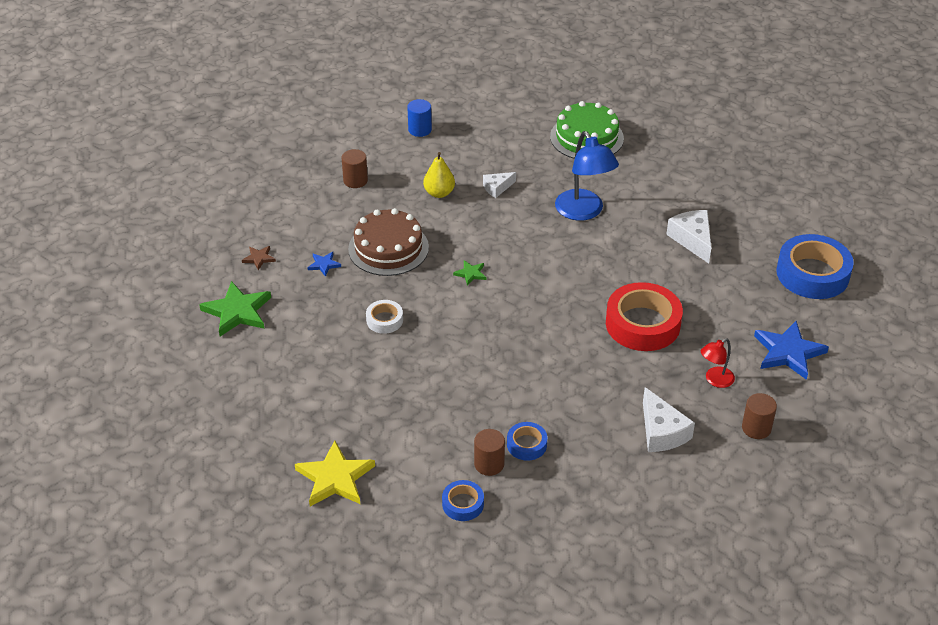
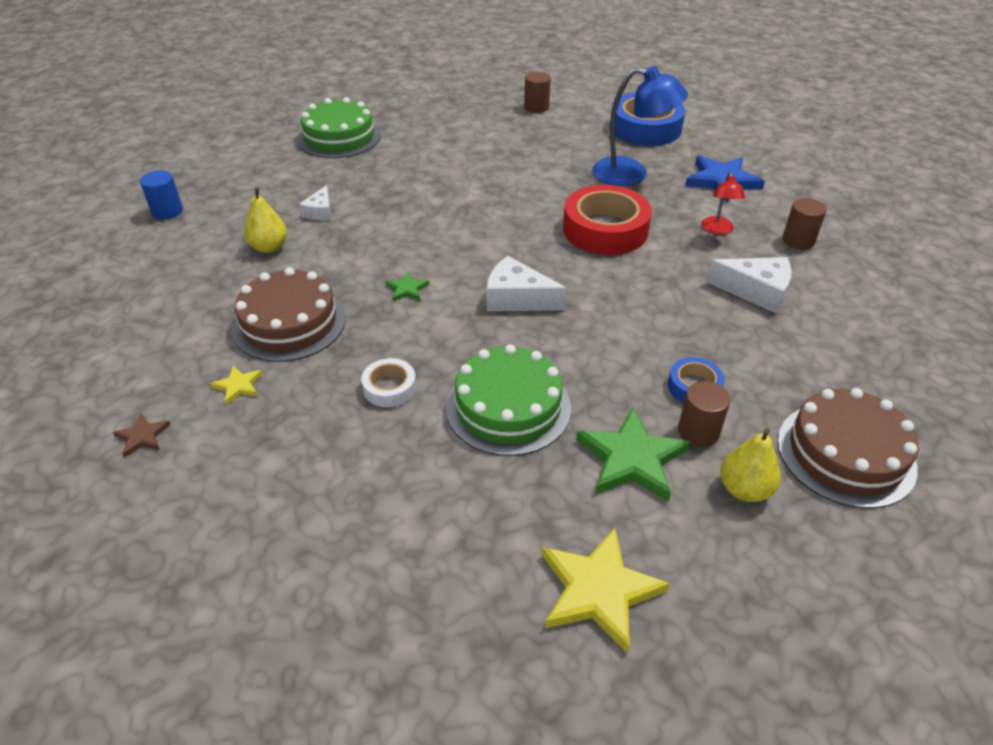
camera: 50 degrees left, 0 degrees up
(237, 311) = (197, 514): green star -> green star (631, 459)
(324, 265) = (238, 386): blue star -> yellow star
(355, 180) = (158, 289): brown cylinder -> brown cylinder (536, 107)
(421, 375) = (508, 407): none -> green cake
(463, 504) = (744, 489): blue tape -> yellow pear
(541, 538) = (845, 453): none -> brown cake
(583, 212) = (424, 185): blue lamp -> blue lamp (631, 174)
(692, 240) = (536, 155): white cheese -> white cheese (517, 298)

